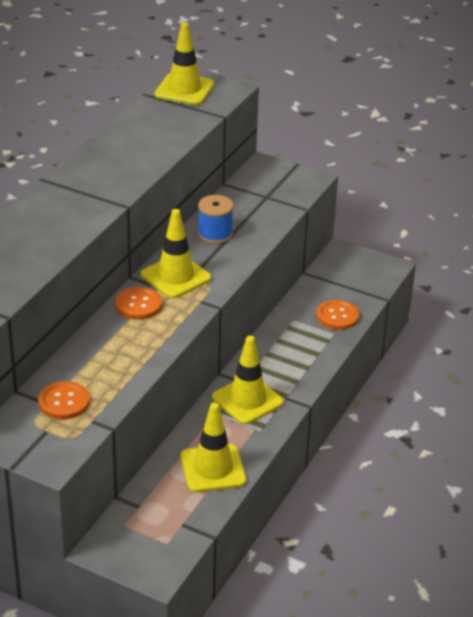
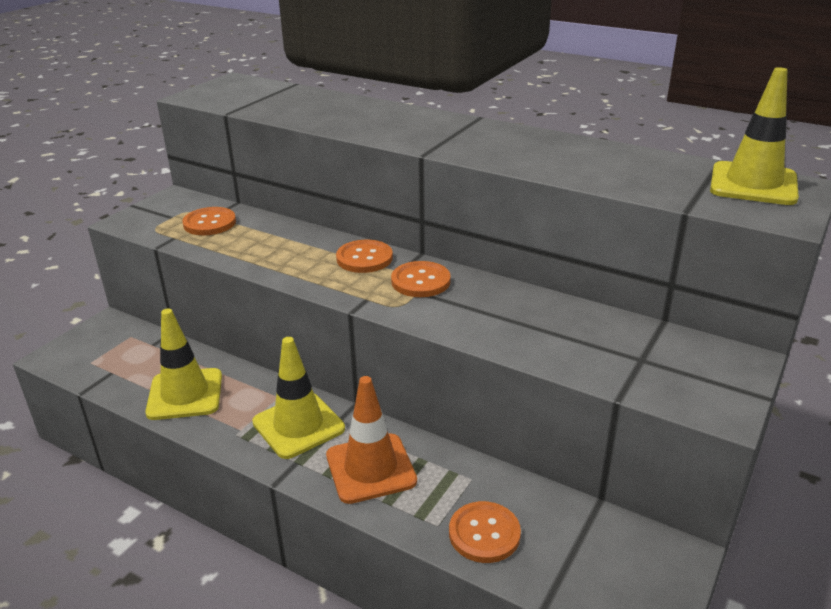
camera: 95 degrees right, 5 degrees down
(175, 277) = (420, 281): yellow traffic cone -> orange button
(215, 234) = (523, 311): blue spool -> none
(288, 362) = (370, 468): none -> orange traffic cone

